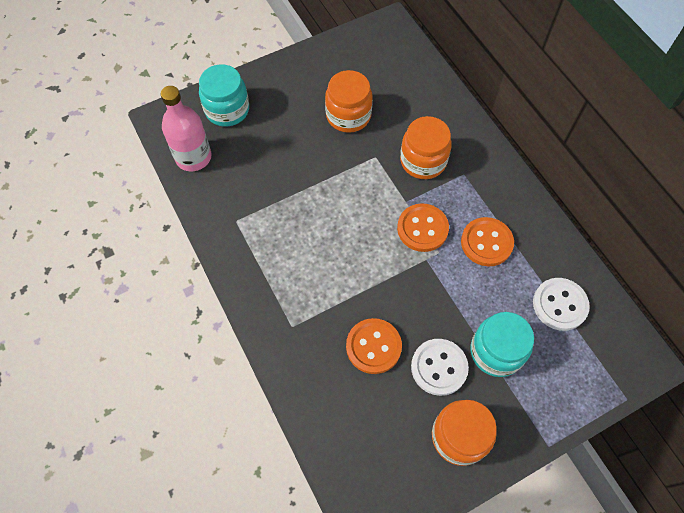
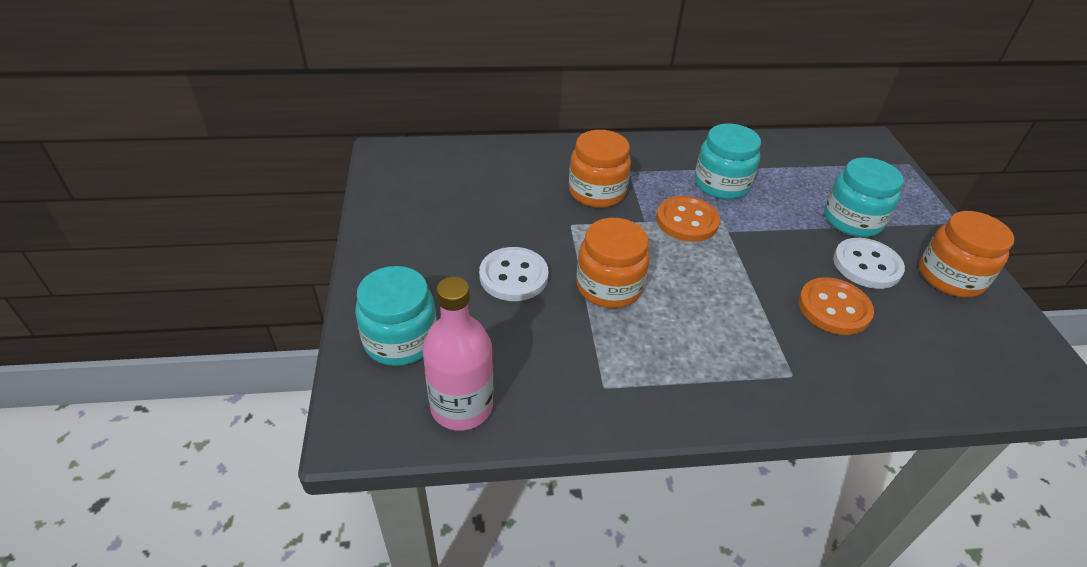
camera: 70 degrees left, 20 degrees down
(348, 115) = (495, 227): orange jar -> orange jar (609, 286)
(486, 243) = (721, 184): orange button -> turquoise jar
(559, 305) = (806, 165): white button -> white button (513, 276)

